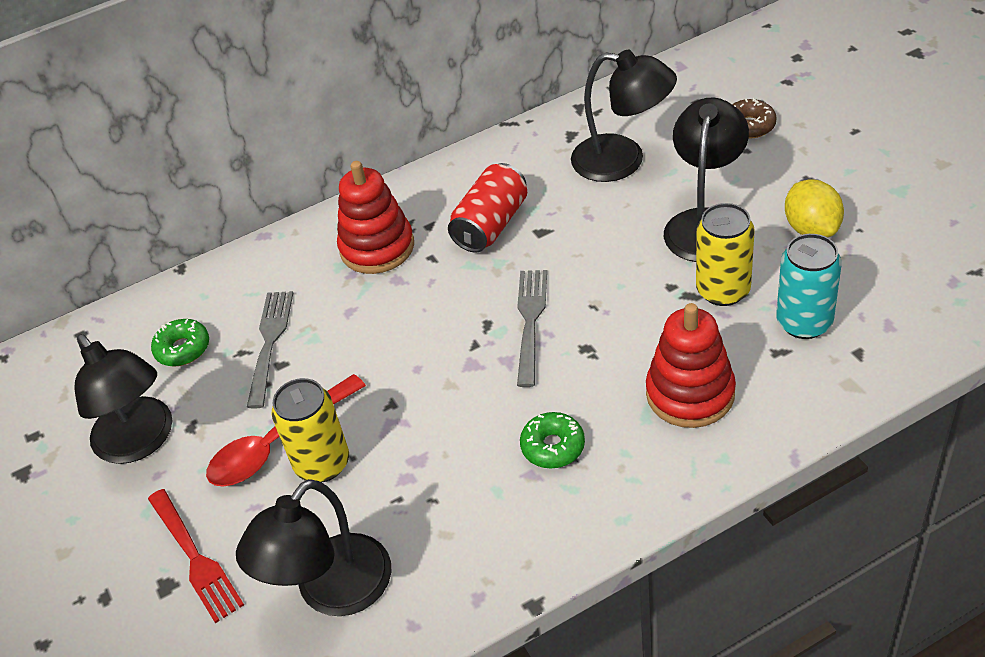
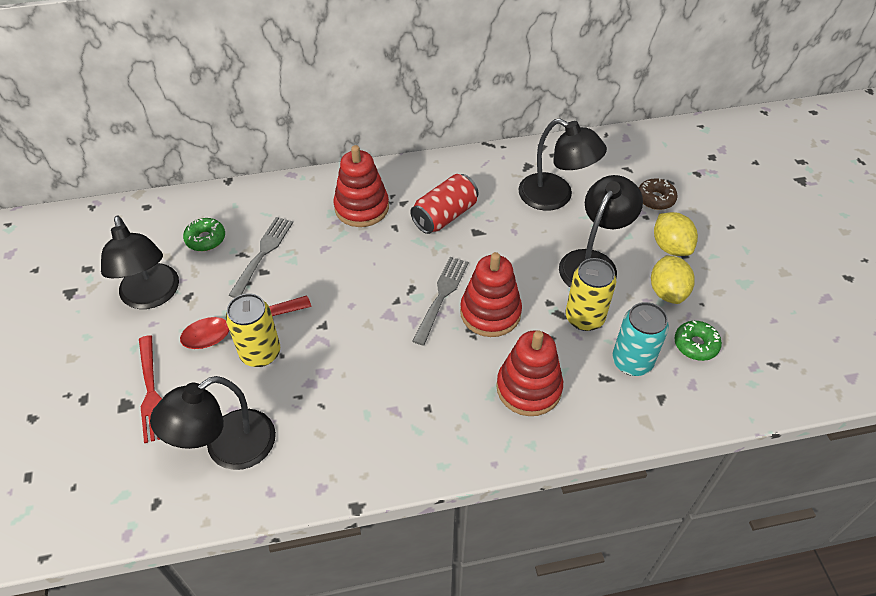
camera: 10 degrees right, 5 degrees up
(553, 446) = (418, 394): green donut -> green donut (695, 345)
(602, 321) = (490, 312): none -> red stacking toy
(792, 176) = (670, 247): none -> yellow lemon

